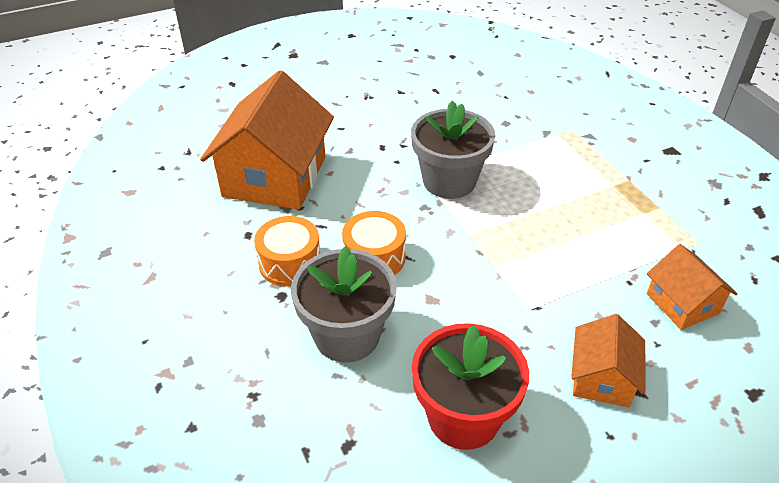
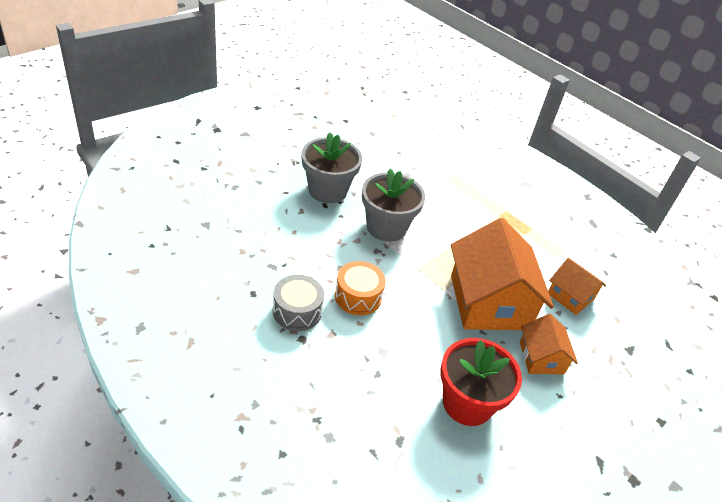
camera: 25 degrees left, 0 degrees up
(275, 177) = (252, 241): orange house -> orange house (489, 302)
(290, 263) = (297, 311): orange drum -> grey drum
(347, 335) = (364, 360): grey flower pot -> grey flower pot (327, 190)

